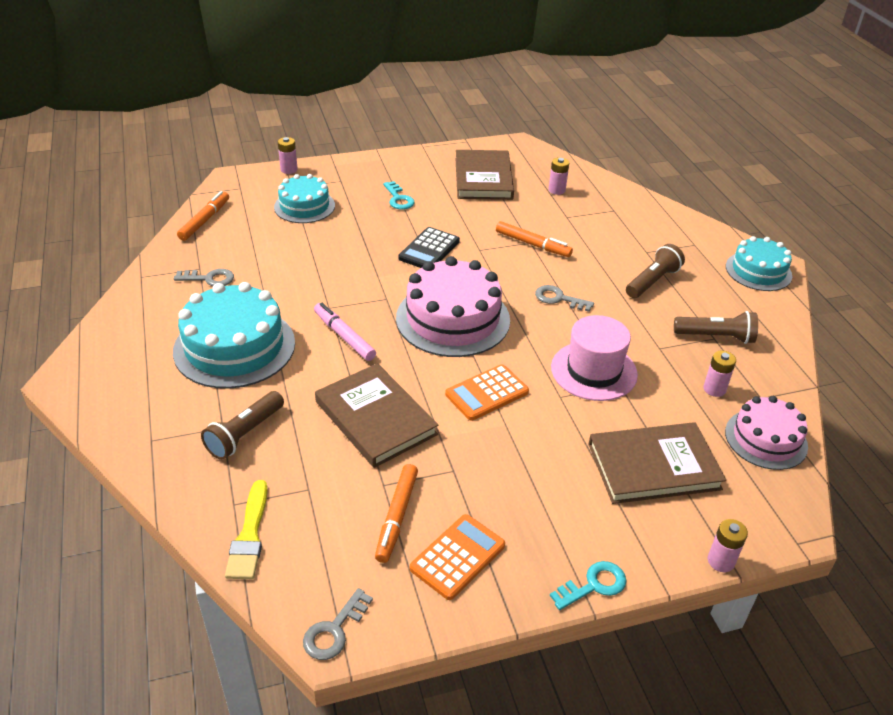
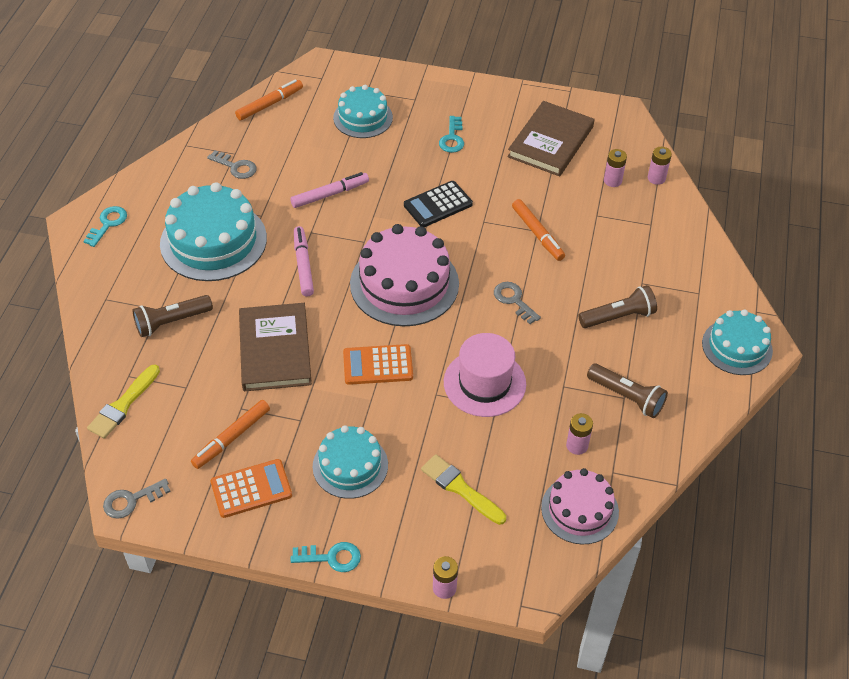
camera: 30 degrees right, 10 degrees up
(103, 370) = (108, 224): none -> turquoise key
(289, 170) = (377, 71): pink battery -> pink battery (656, 178)
(323, 272) = (330, 194): none -> pink marker
(537, 491) = (350, 465): none -> turquoise cake
(653, 466) = (460, 488): brown book -> yellow brush

